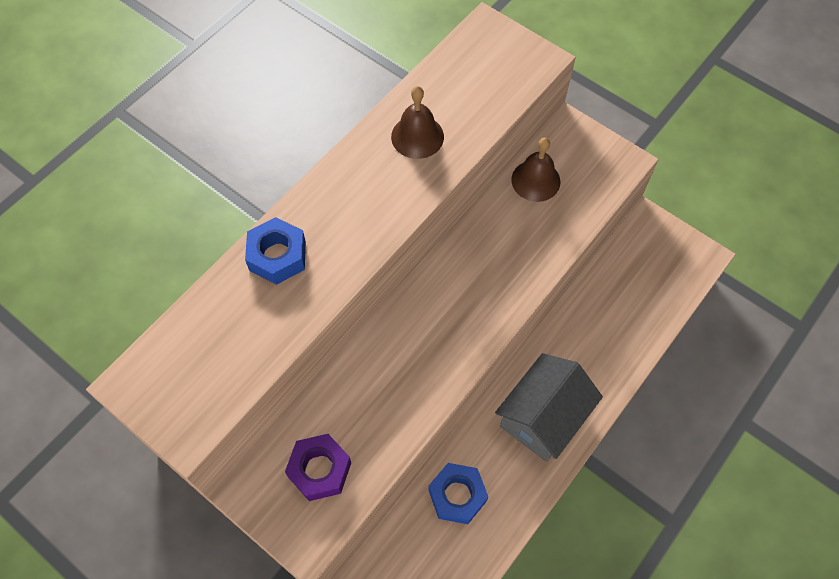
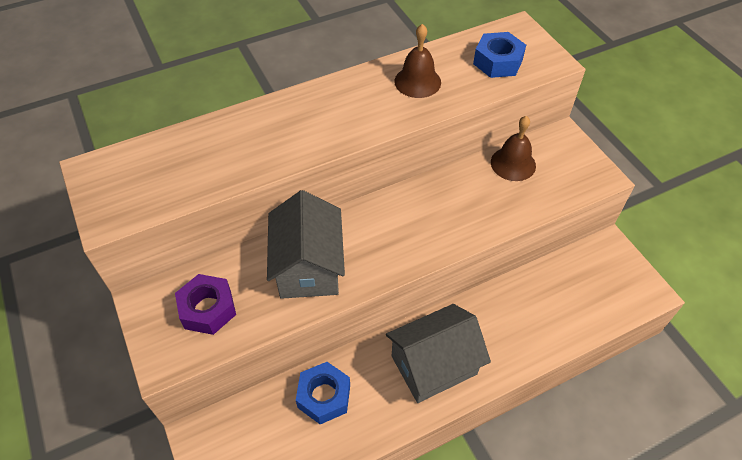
camera: 25 degrees right, 10 degrees down
(277, 256) = (256, 124): blue nut -> blue nut (498, 62)
(394, 380) = (308, 266): none -> grey house

